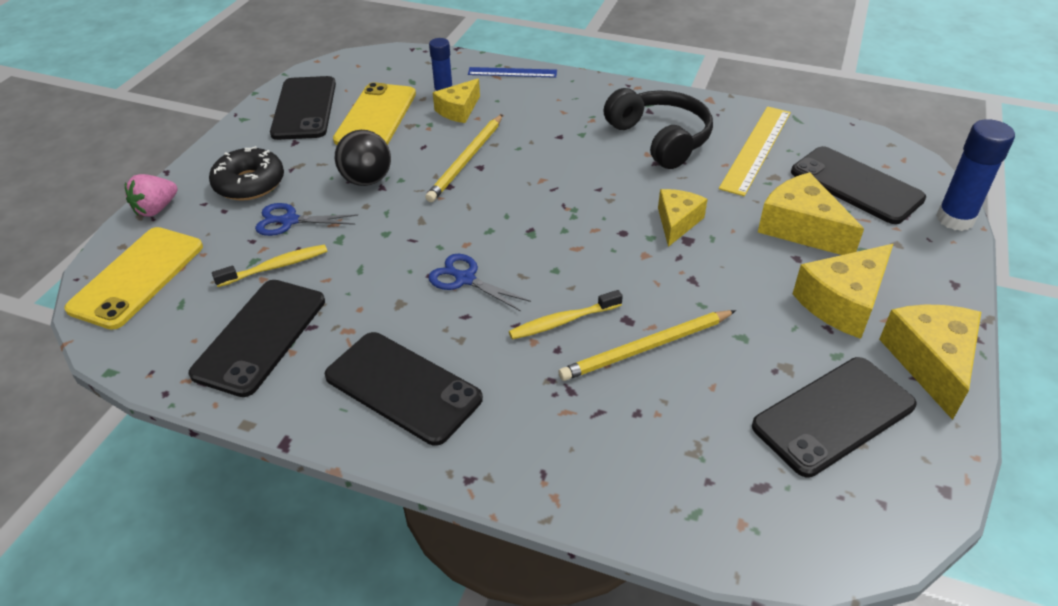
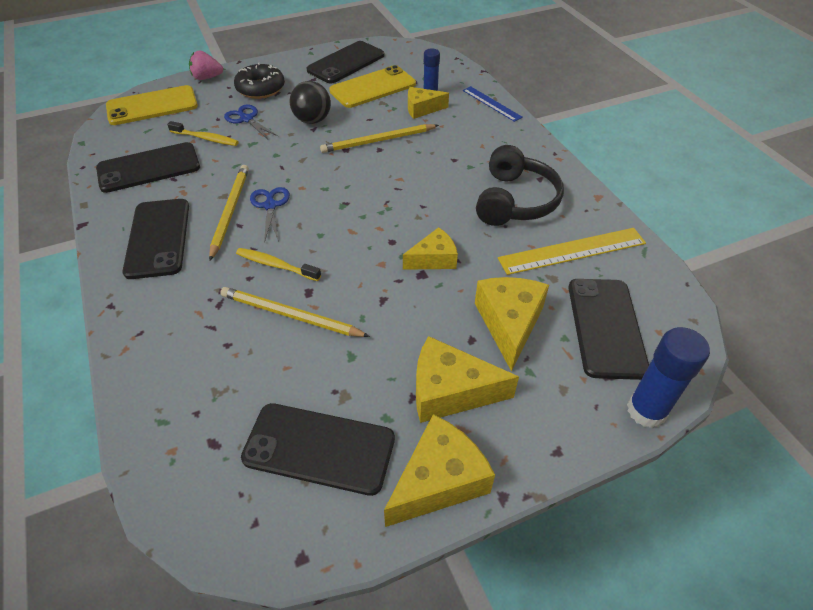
camera: 45 degrees right, 5 degrees up
(434, 311) = (230, 211): none -> yellow pencil

